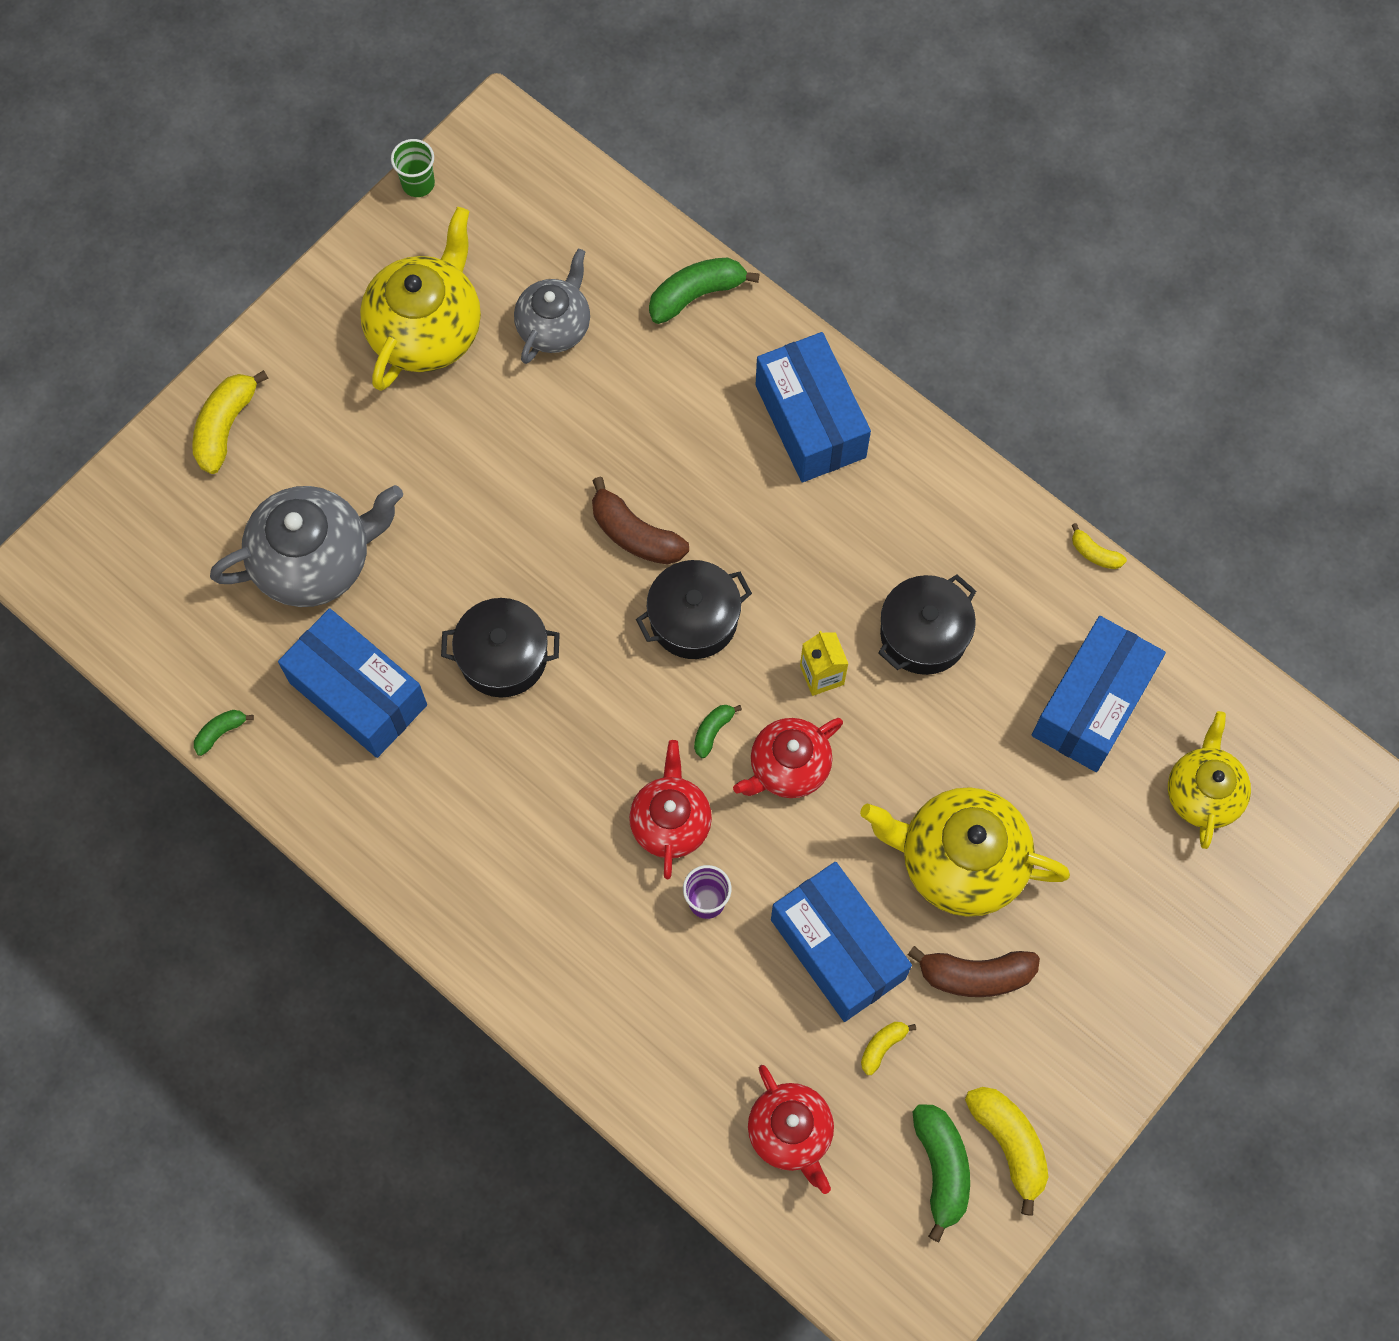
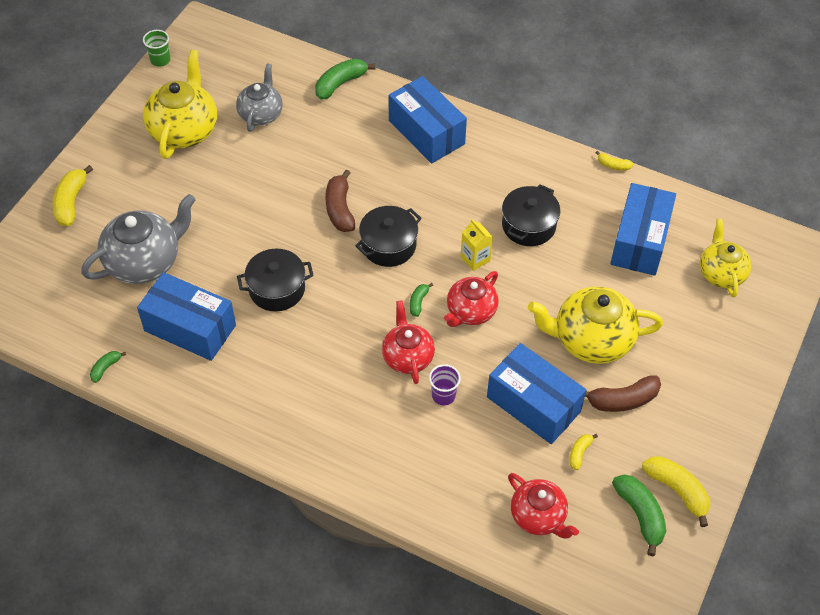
camera: 15 degrees left, 15 degrees down
(635, 534) = (340, 209): brown banana -> brown banana turned 60 degrees clockwise

